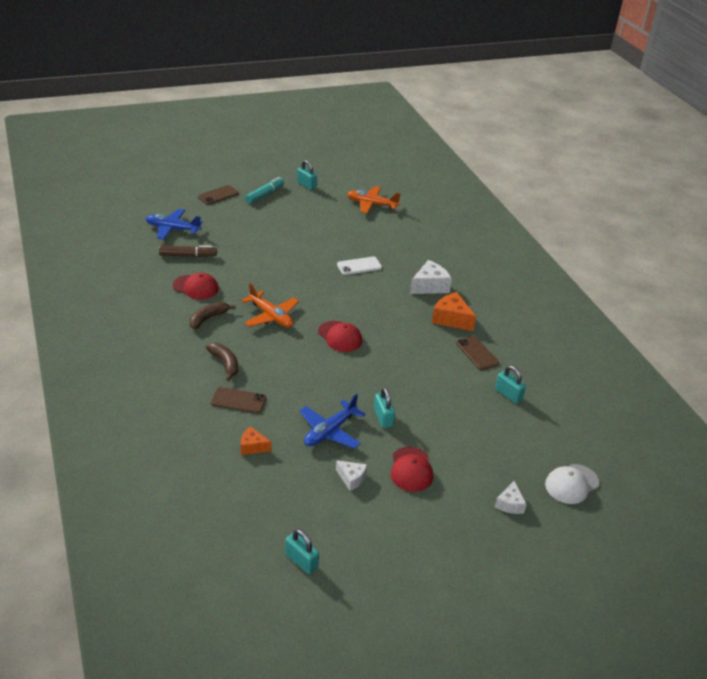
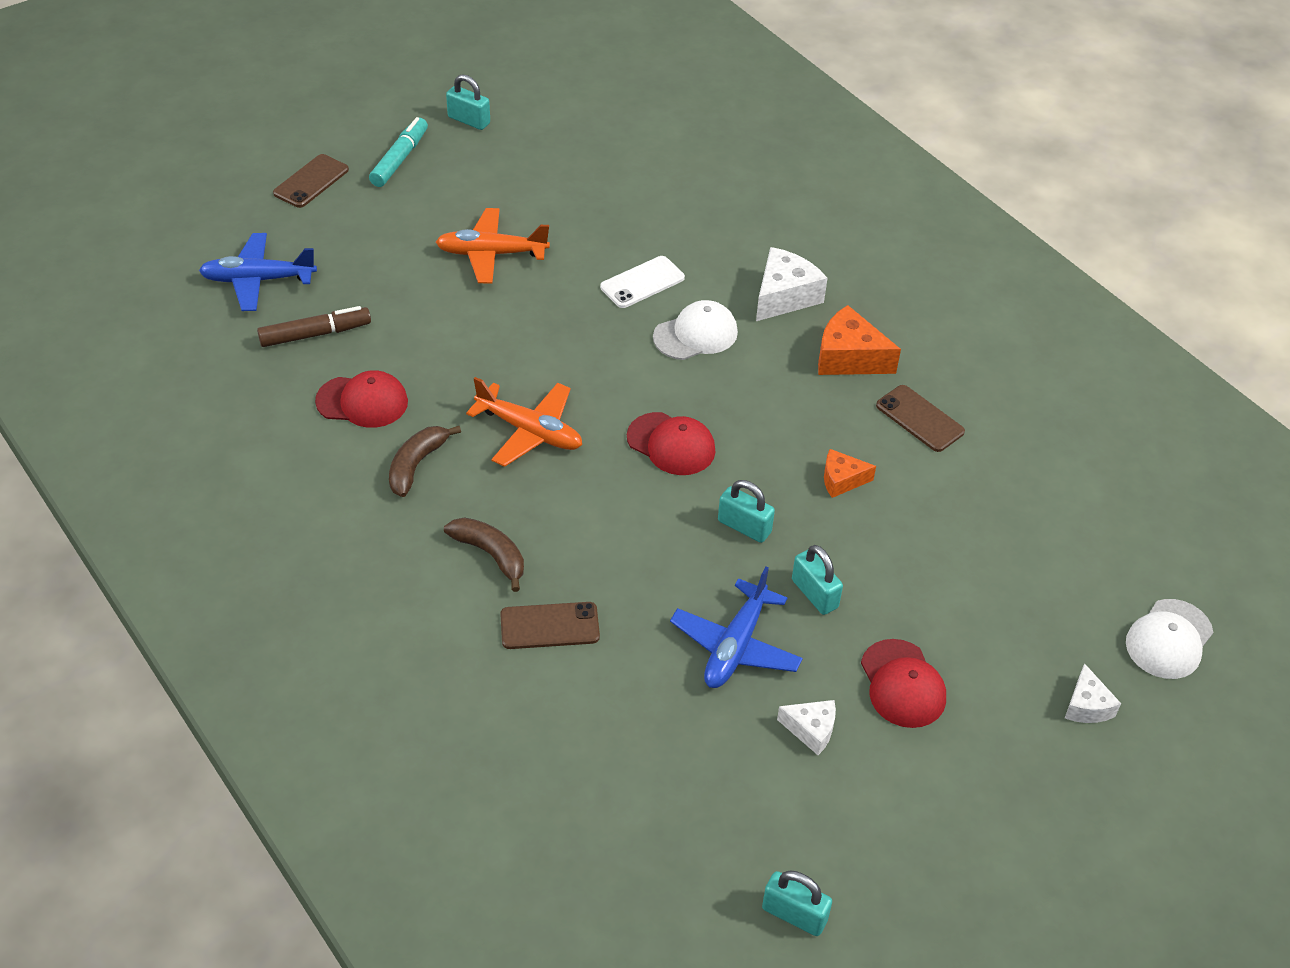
camera: 15 degrees left, 10 degrees up
(252, 446) = (615, 713): orange cheese -> orange cheese (841, 480)
(371, 204) = (608, 139): orange plane -> orange plane (491, 254)
(375, 293) = (696, 334): none -> white cap
(508, 394) = (1003, 490): turquoise padlock -> turquoise padlock (744, 527)

